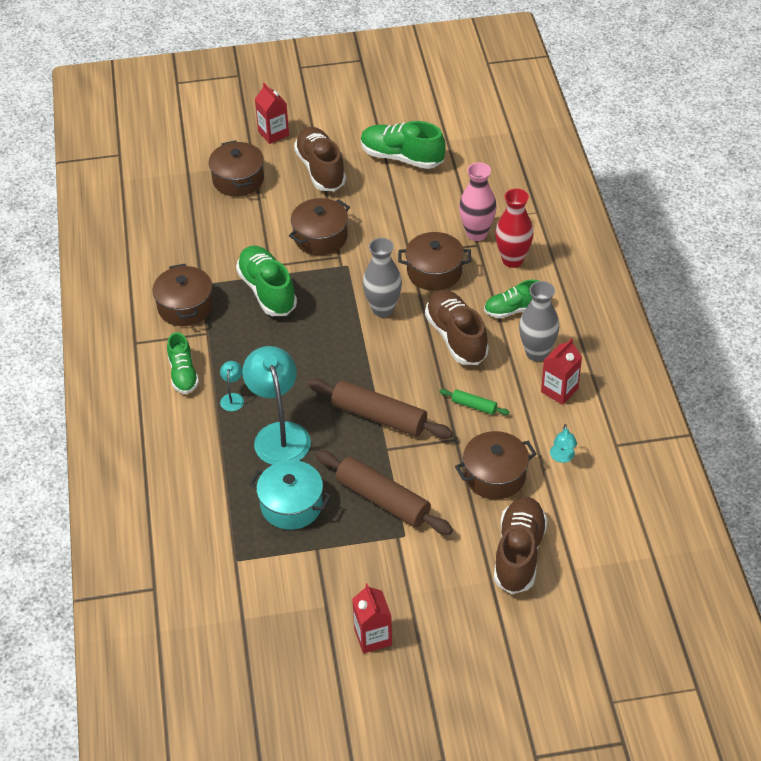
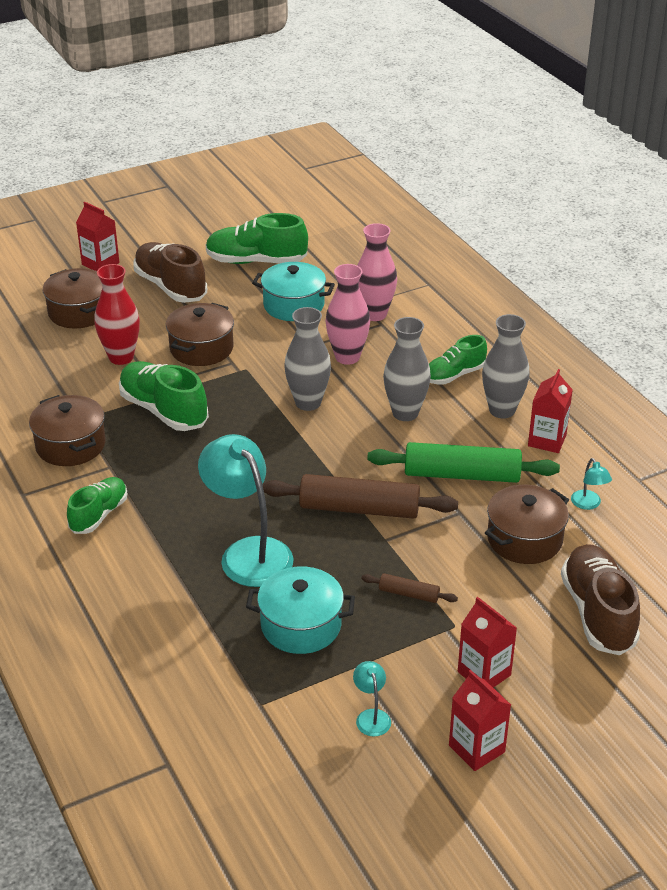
camera: 20 degrees left, 10 degrees down
(183, 374) = (99, 515): green shoe -> green shoe turned 120 degrees counterclockwise
(233, 398) = (173, 527): turquoise lamp -> turquoise lamp (371, 716)
(382, 500) = (408, 594): brown rolling pin -> brown rolling pin, size x0.47
(407, 580) = (484, 673): none -> red carton
(413, 210) = (293, 305): none -> turquoise pot
(434, 272) = (347, 357): brown pot -> pink vase
(456, 337) = (405, 413): brown shoe -> grey vase
(474, 406) = (461, 475): green rolling pin -> green rolling pin, size x2.12
(512, 260) = (427, 331): red vase -> red vase (121, 357)

